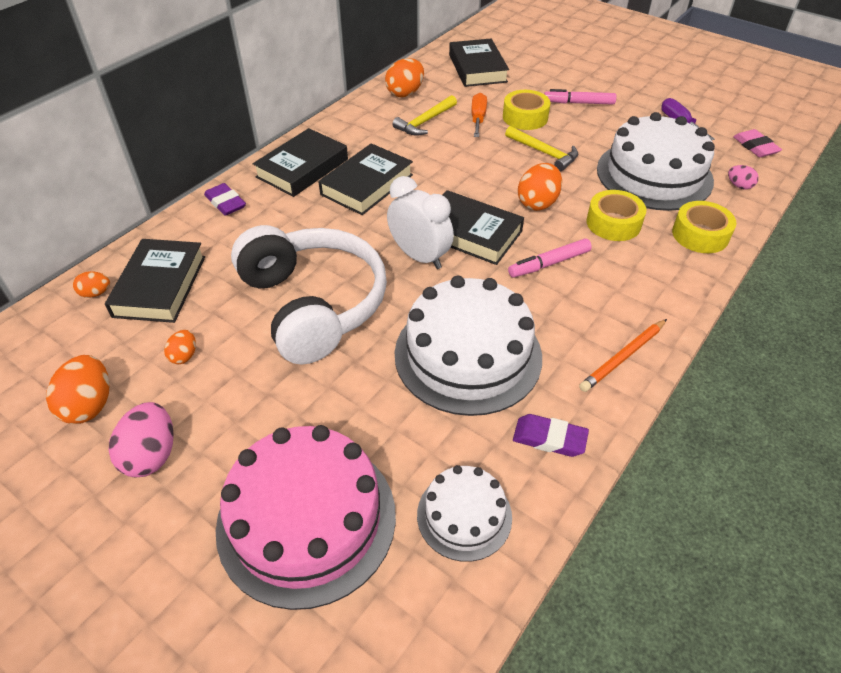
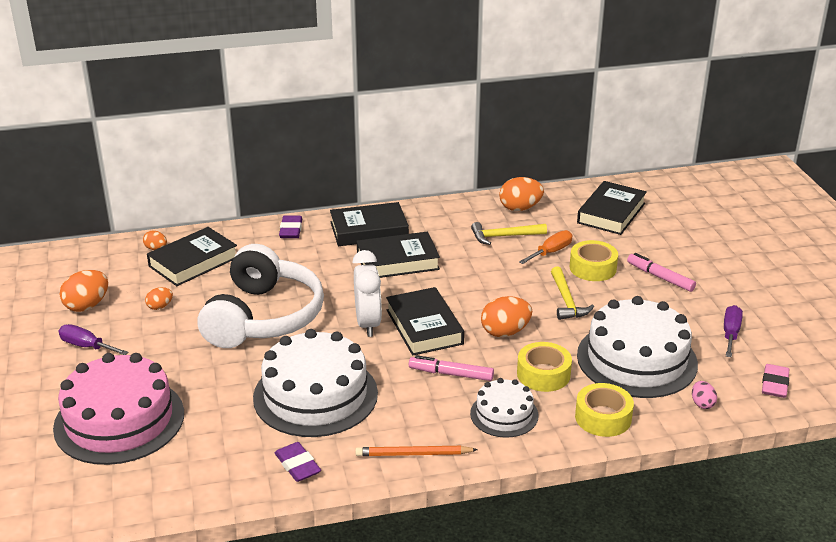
camera: 40 degrees right, 15 degrees down
(151, 455) = (86, 346): pink egg -> purple screwdriver
(464, 515) = (196, 469): white cake -> white cake (504, 414)

